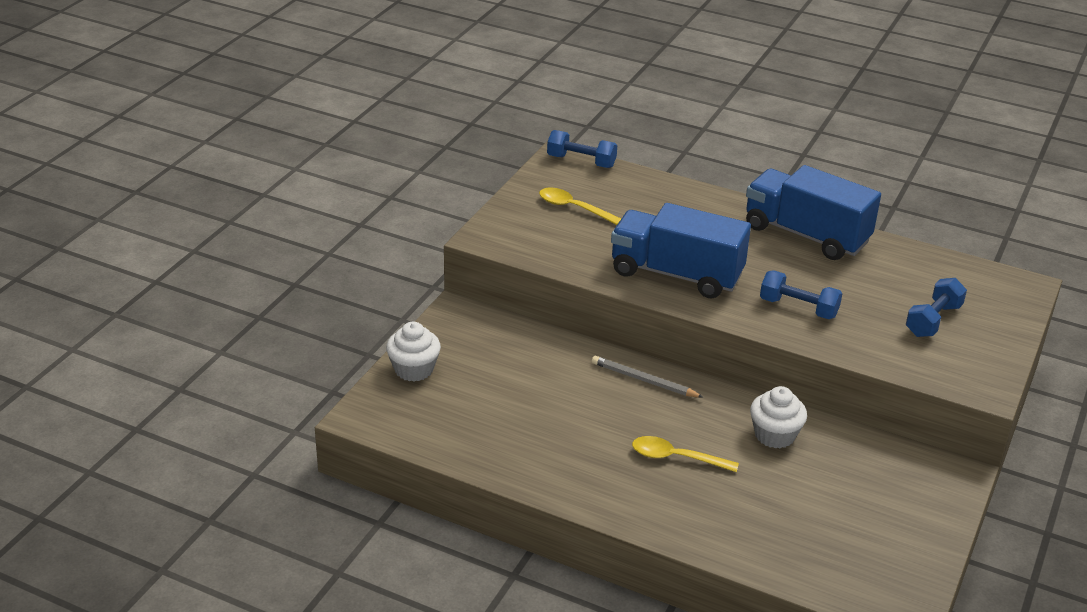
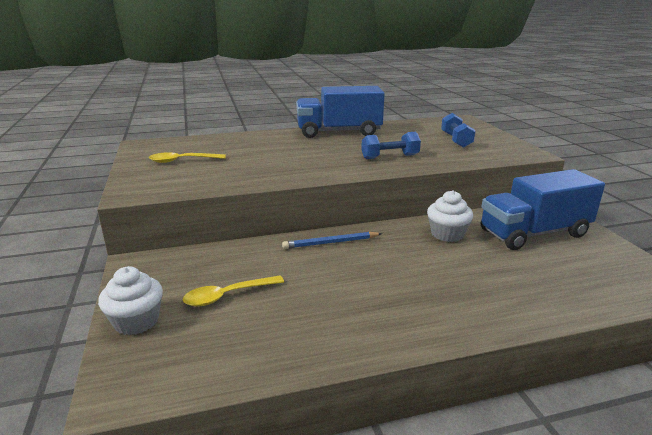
camera: 40 degrees left, 10 degrees down
(581, 161) = (158, 142): blue dumbbell -> none
(644, 380) = (331, 243): grey pencil -> blue pencil
(676, 274) = (298, 166): blue truck -> blue truck (534, 233)
(676, 458) = (419, 275): yellow spoon -> yellow spoon (228, 295)

